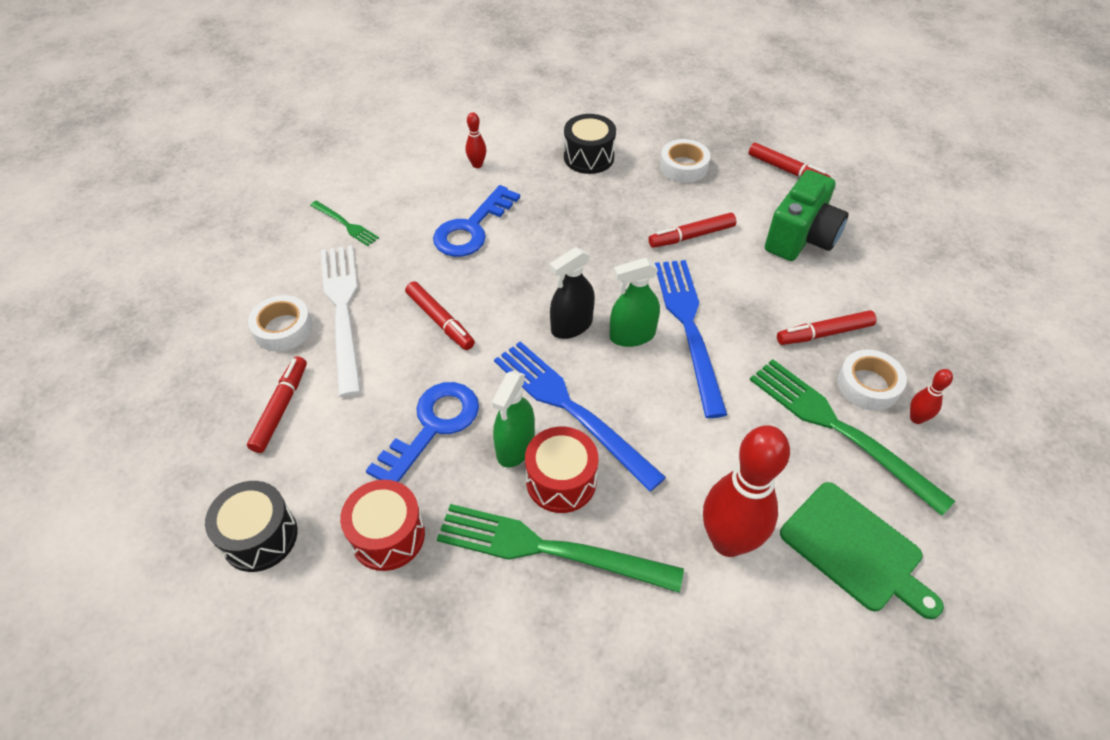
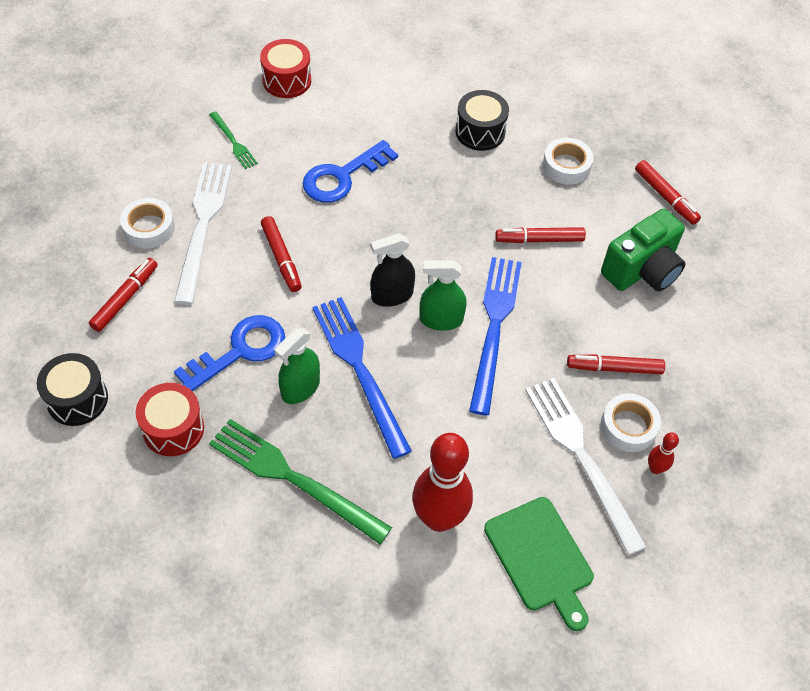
camera: 15 degrees right, 5 degrees up
(477, 165) = (373, 112): red bowling pin -> none
(561, 481) = (326, 428): red drum -> red drum (287, 80)
(840, 429) = (581, 457): green fork -> white fork

